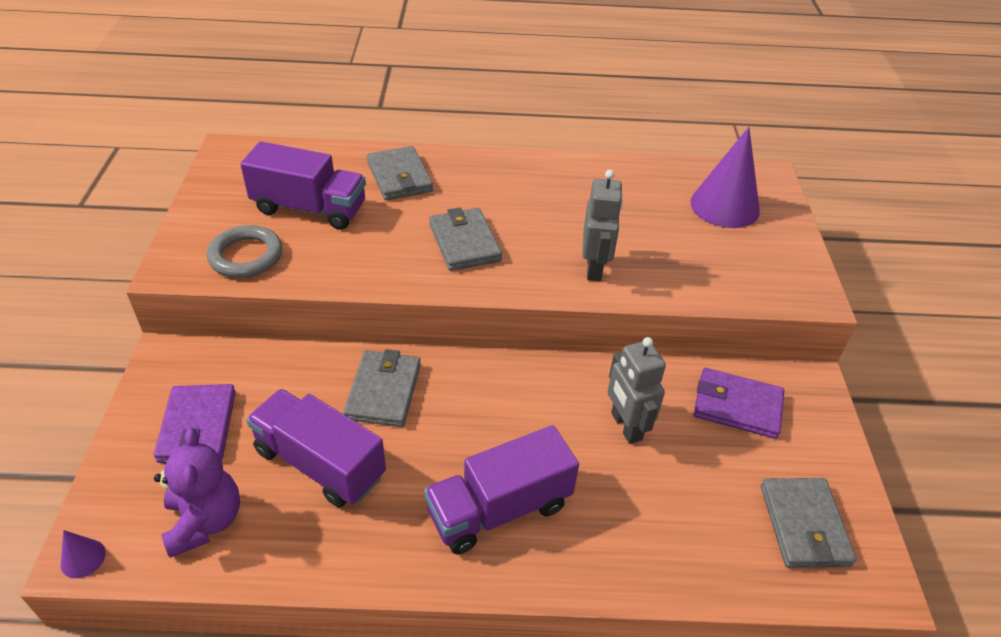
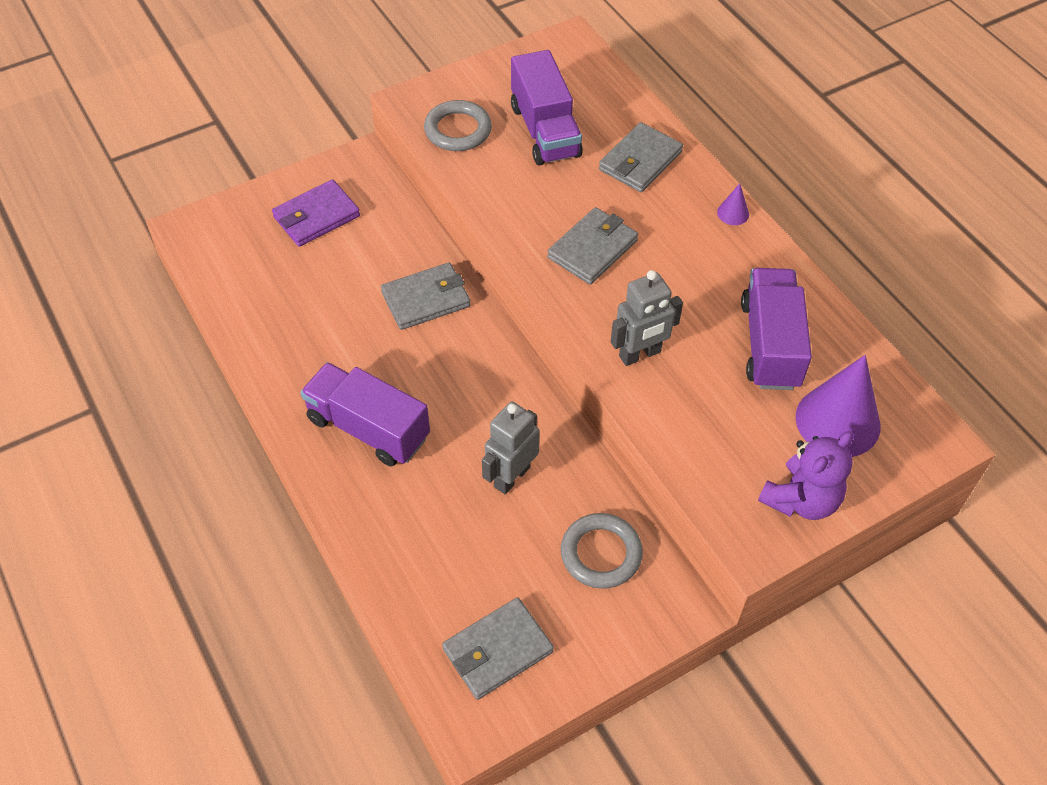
camera: 60 degrees right, 10 degrees up
(83, 558) = (185, 230): purple cone -> purple cone (733, 213)
(205, 521) = (247, 270): purple teddy bear -> purple teddy bear (801, 500)
(320, 463) = (333, 301): purple truck -> purple truck (770, 344)
(737, 406) = (601, 553): purple wallet -> grey ring

